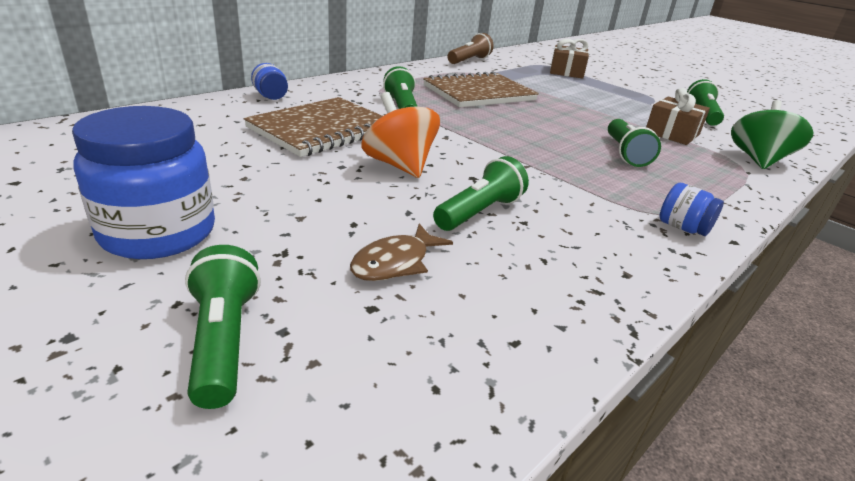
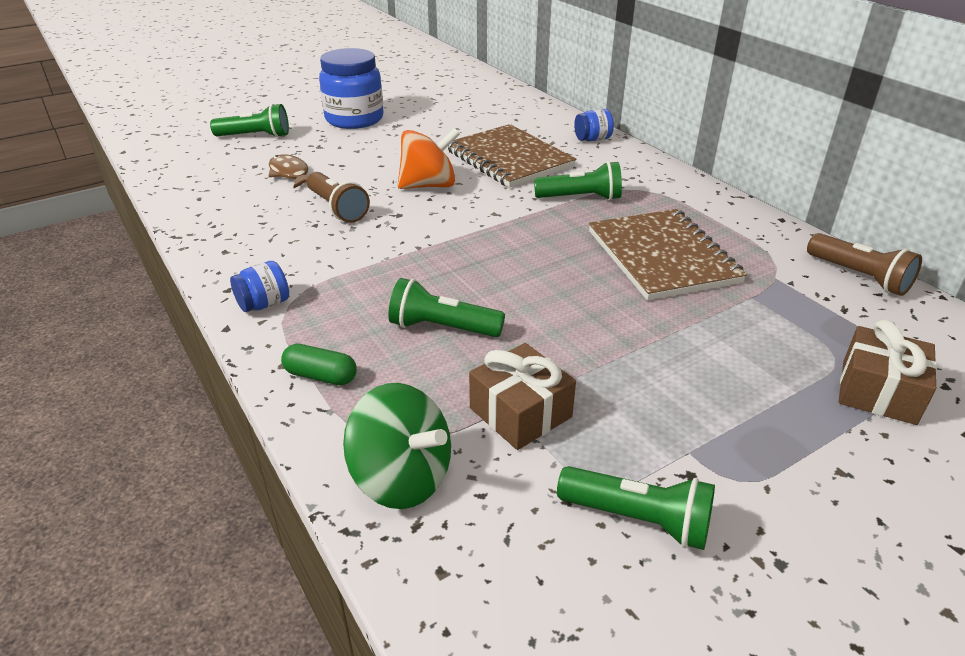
camera: 105 degrees right, 5 degrees up
(479, 212) = (337, 208): green flashlight -> brown flashlight
(724, 190) = (321, 376): none -> green capsule

